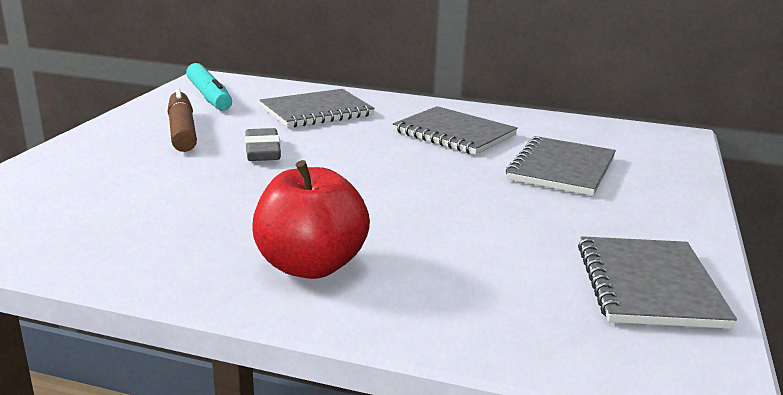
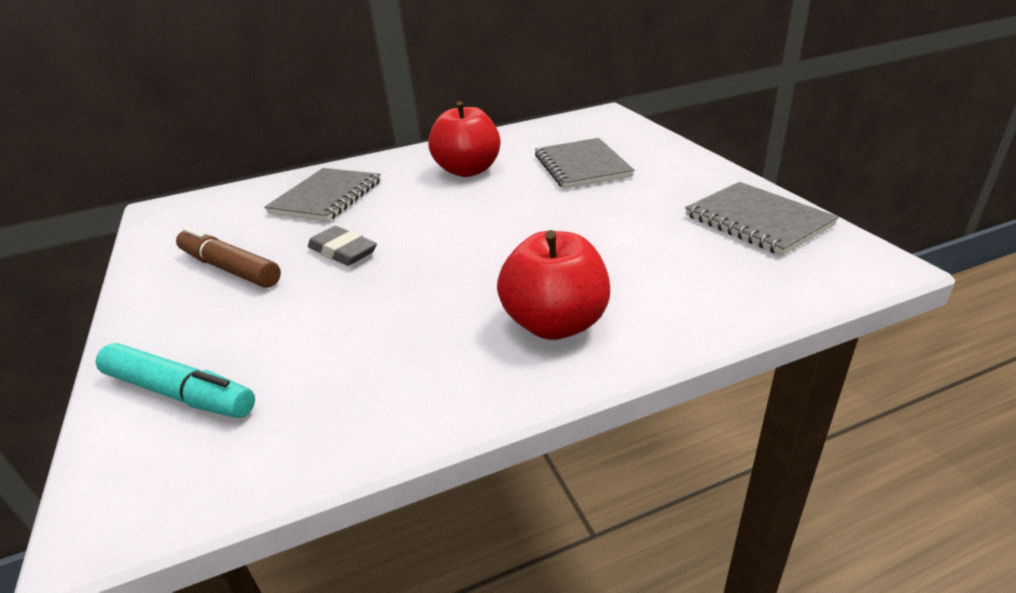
camera: 35 degrees left, 10 degrees up
(209, 96) = (196, 225): turquoise marker -> turquoise marker (180, 393)
(454, 134) = (468, 170): grey notebook -> red apple

